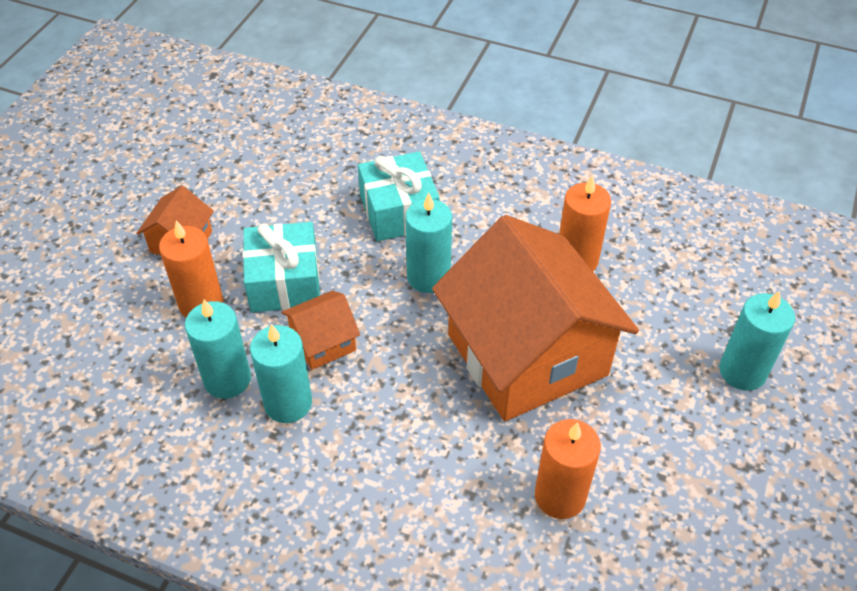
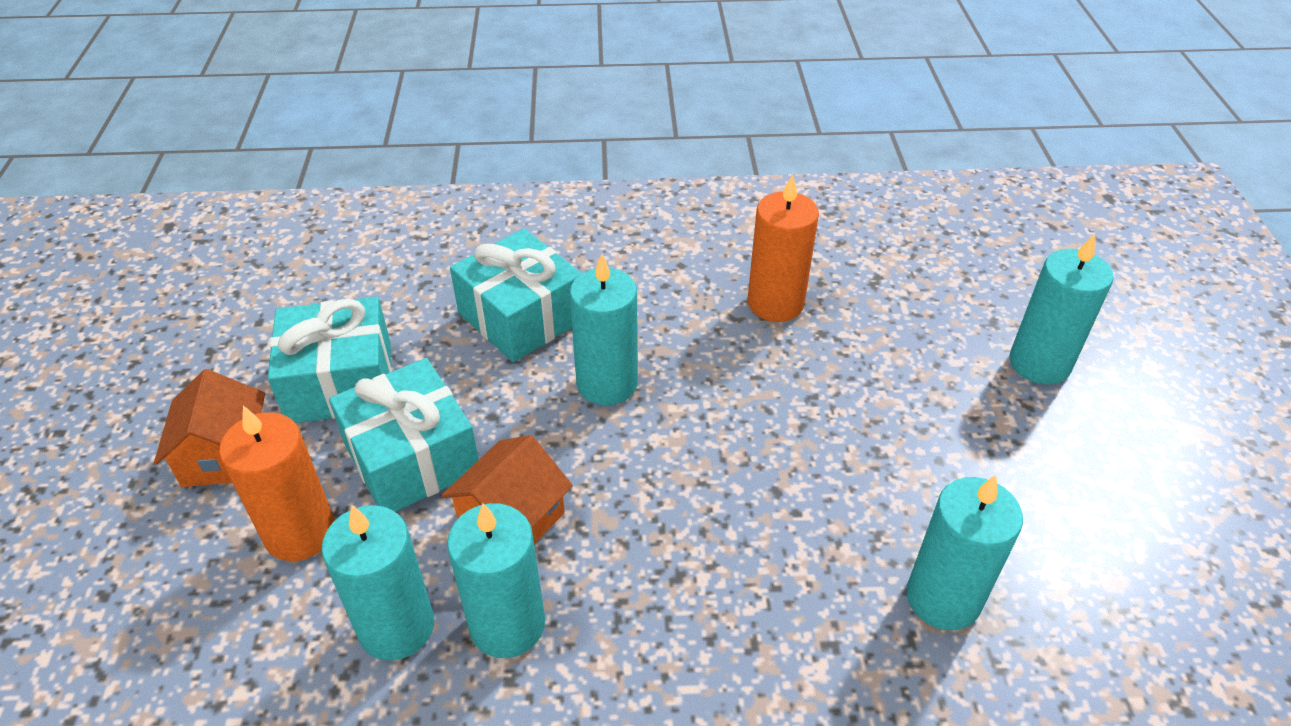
camera: 25 degrees left, 5 degrees down
(266, 218) = (340, 382): none -> turquoise gift
(527, 355) = (789, 435): orange house -> none
(560, 496) = (943, 598): orange candle -> turquoise candle

